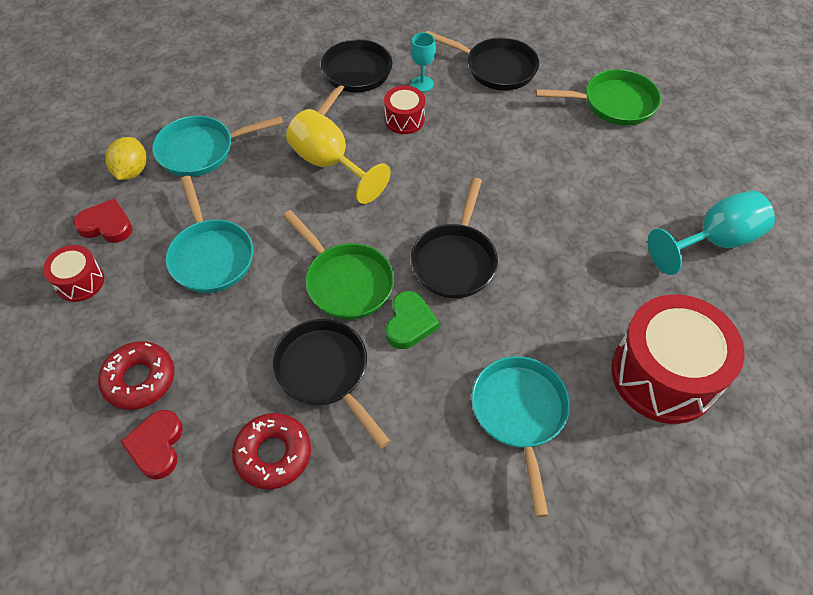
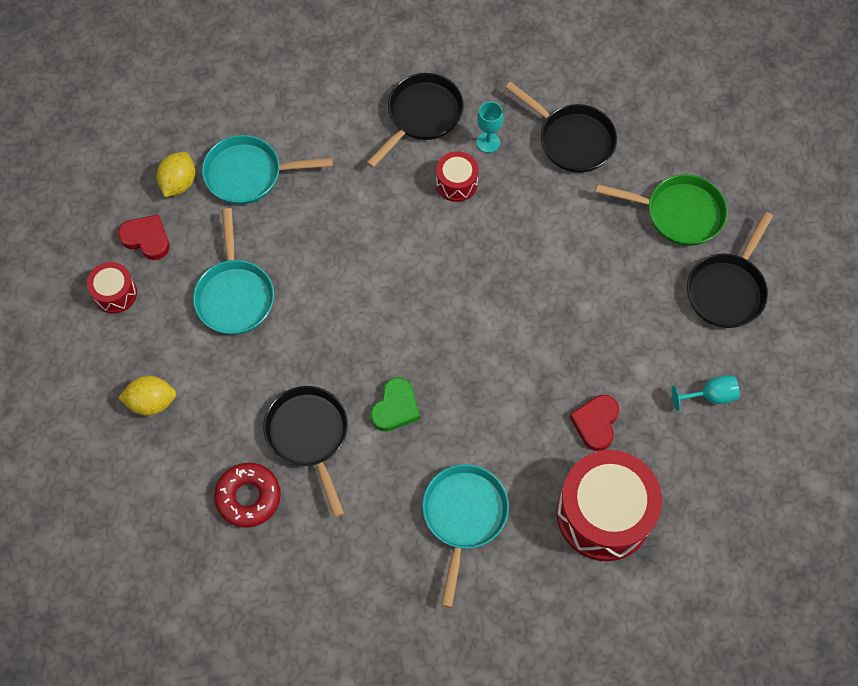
camera: 15 degrees right, 10 degrees up
(139, 379) = (152, 402): red donut -> yellow lemon
(157, 446) = (156, 465): red heart -> red heart (596, 423)
(330, 164) = (368, 219): yellow goblet -> none
(346, 282) = (350, 352): green pan -> none
(455, 260) = (456, 355): black pan -> black pan (727, 289)
(714, 241) = (710, 396): turquoise goblet -> turquoise goblet, size x0.56

